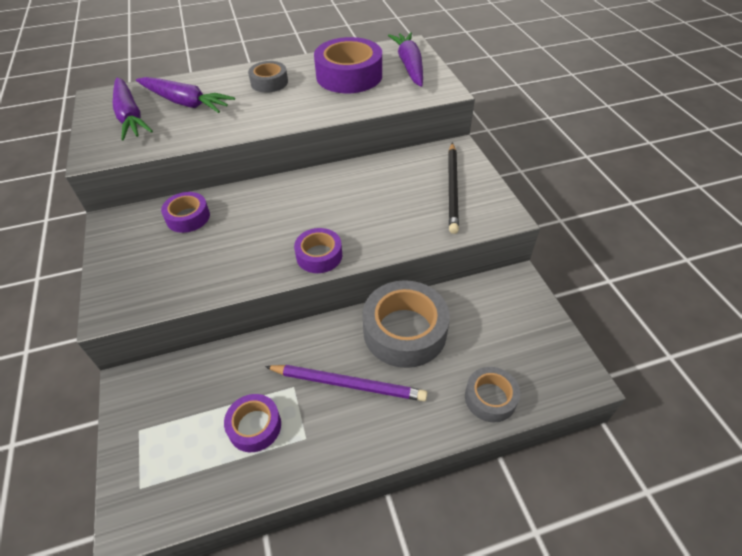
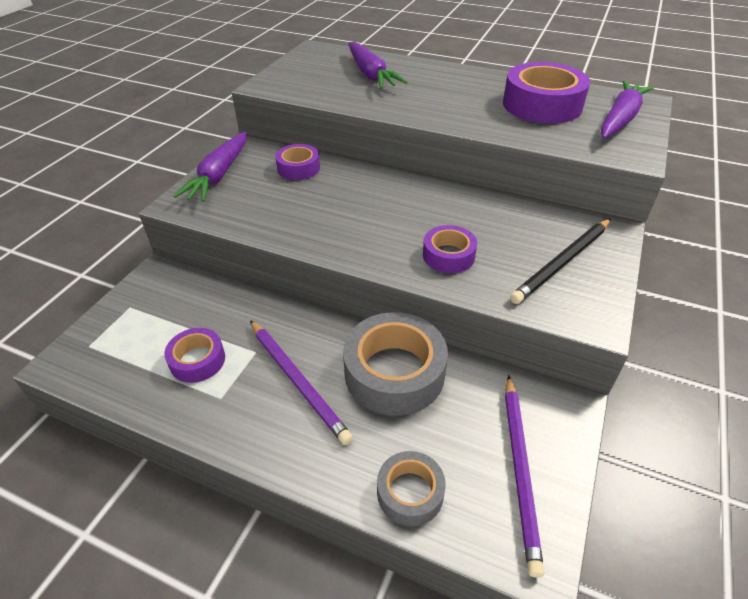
camera: 40 degrees right, 5 degrees down
(130, 116) = (319, 69): purple carrot -> purple carrot (219, 175)
(269, 82) = (458, 84): grey tape -> none
(319, 255) = (363, 250): purple tape -> purple tape (448, 255)
(530, 337) = (520, 469): none -> purple pencil

